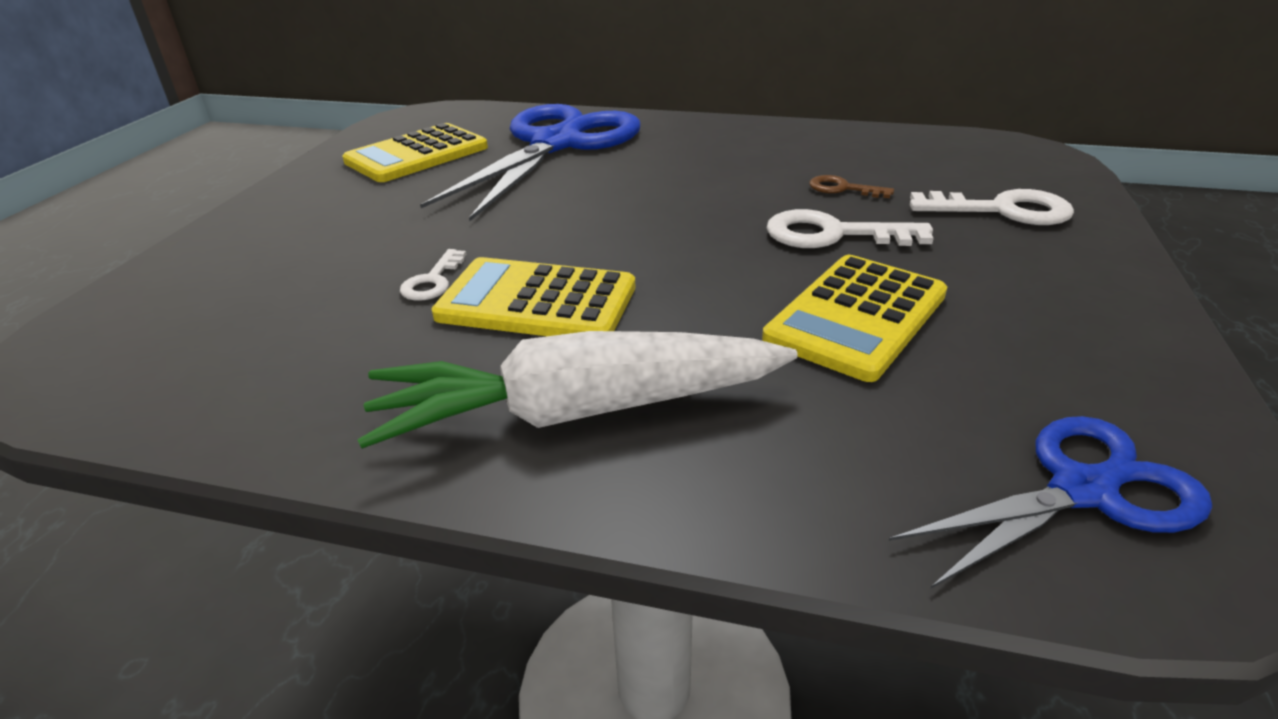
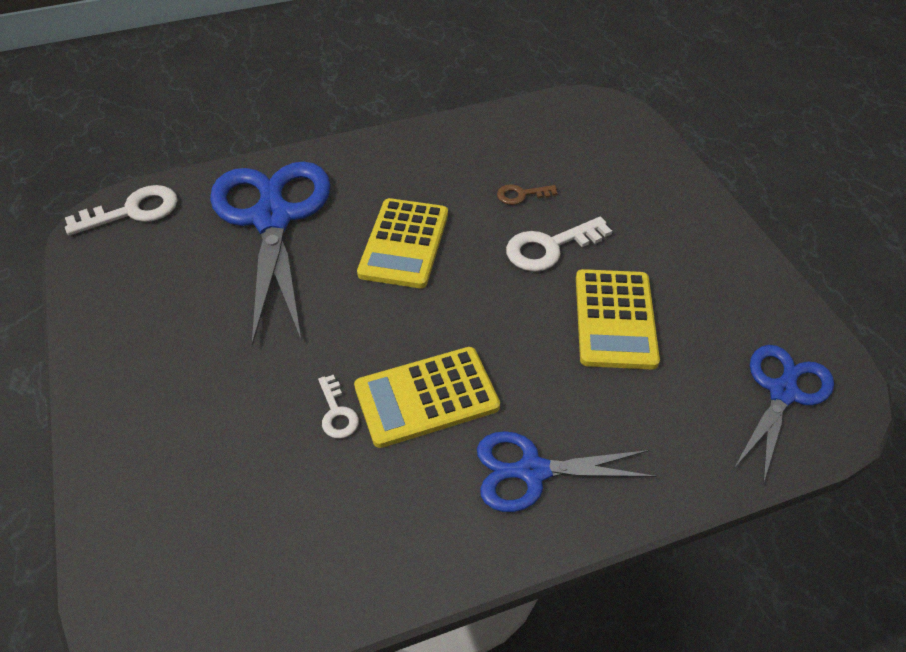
camera: 35 degrees left, 15 degrees up
(417, 155) = (164, 278): yellow calculator -> yellow calculator (404, 243)
(576, 412) = (532, 471): white carrot -> blue scissors
(1003, 210) = (627, 181): white key -> white key (133, 211)

